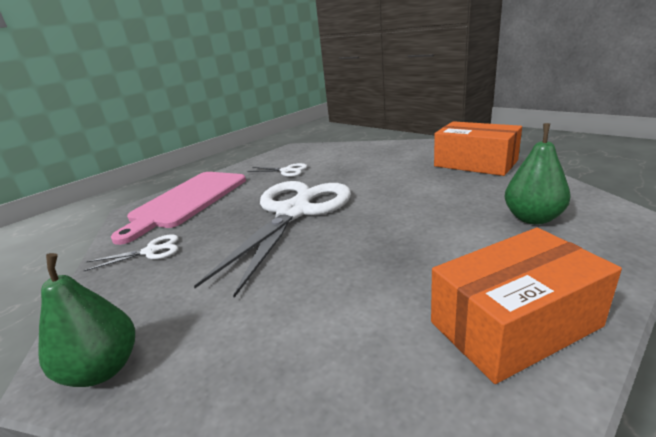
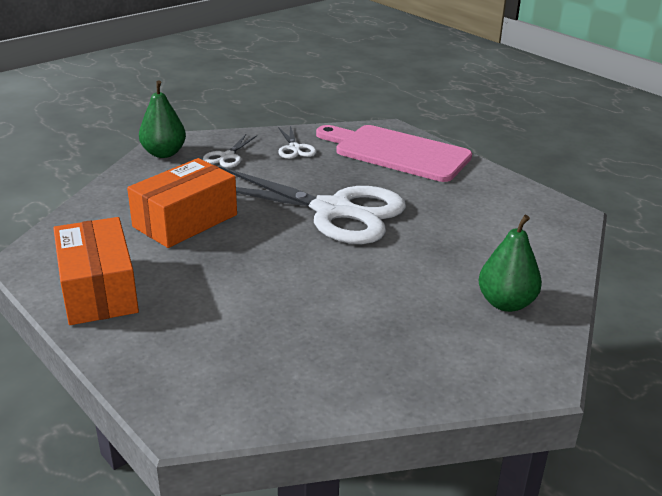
camera: 90 degrees right, 5 degrees up
(286, 171) = (465, 208): white scissors -> white scissors (227, 156)
(475, 163) = (426, 364): orange box -> orange box (185, 221)
(533, 218) = (232, 353): green pear -> green pear (506, 303)

